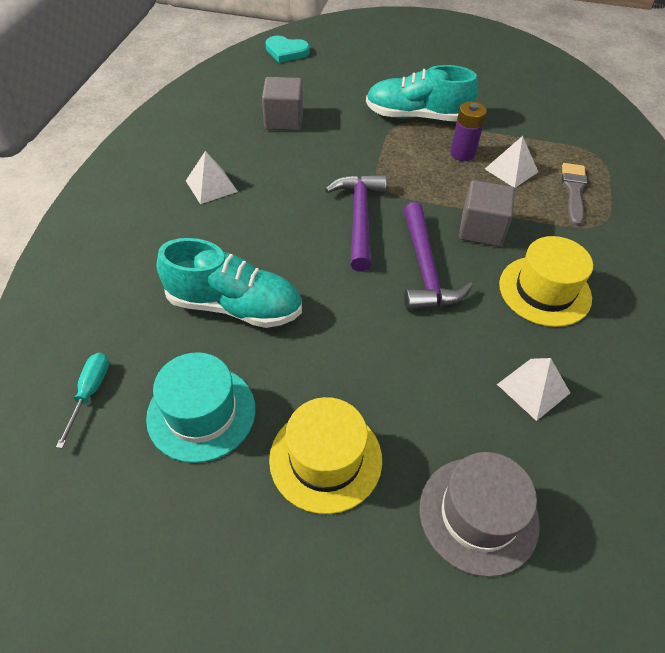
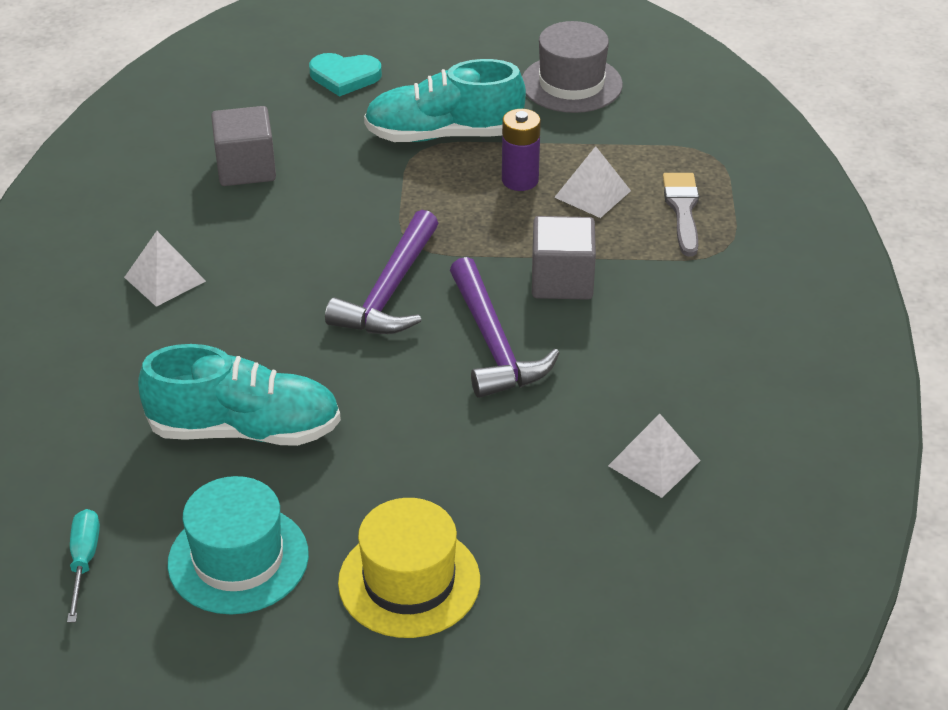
camera: 10 degrees left, 10 degrees down
(286, 52) = (222, 61): turquoise heart -> turquoise heart (344, 77)
(359, 218) = (390, 291): purple hammer -> purple hammer turned 150 degrees counterclockwise
(478, 514) = (604, 606): grey hat -> grey hat (571, 84)
(544, 291) = (656, 346): yellow hat -> none

